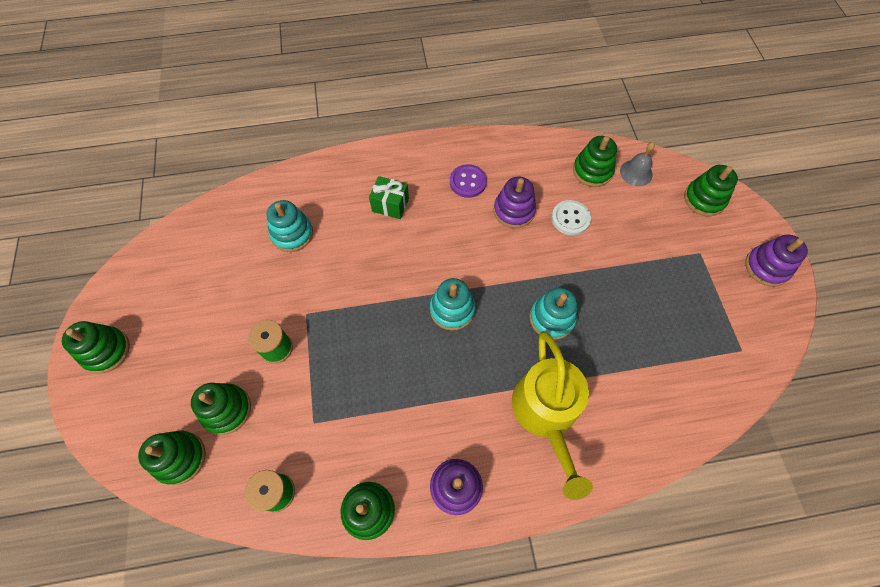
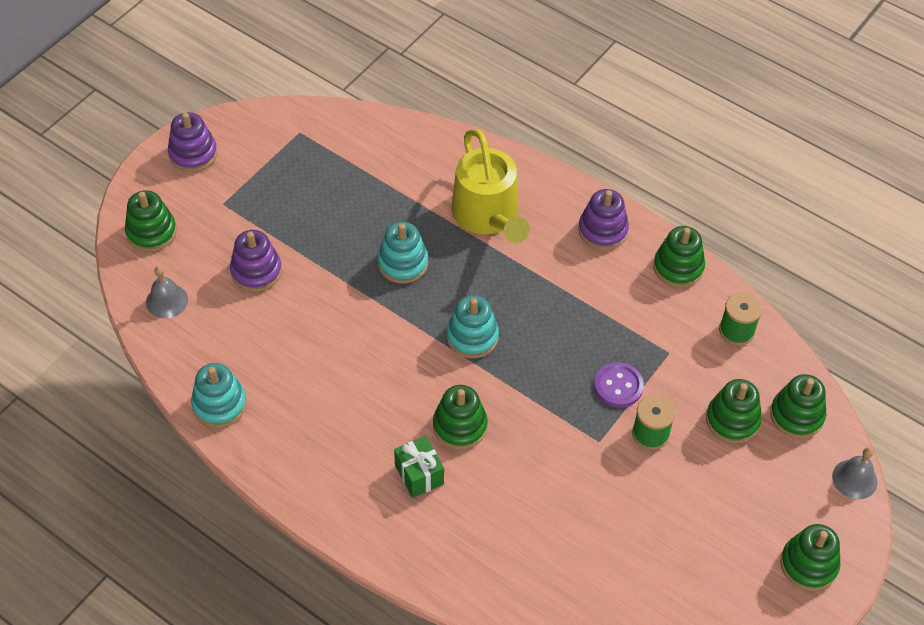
camera: 135 degrees left, 10 degrees down
(104, 443) = (854, 479): none -> grey bell
(292, 234) = (542, 530): turquoise stacking toy -> turquoise stacking toy (219, 404)
(468, 182) = (321, 430): purple button -> purple button (618, 386)
(514, 211) = (317, 366): purple stacking toy -> purple stacking toy (256, 271)
(546, 413) = (488, 215): yellow watering can -> yellow watering can turned 120 degrees clockwise
(570, 218) = (280, 317): white button -> none
(592, 171) = (200, 337): green stacking toy -> green stacking toy (460, 426)

